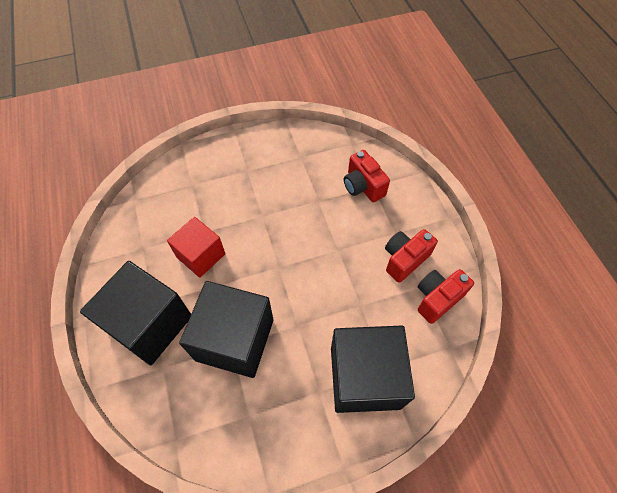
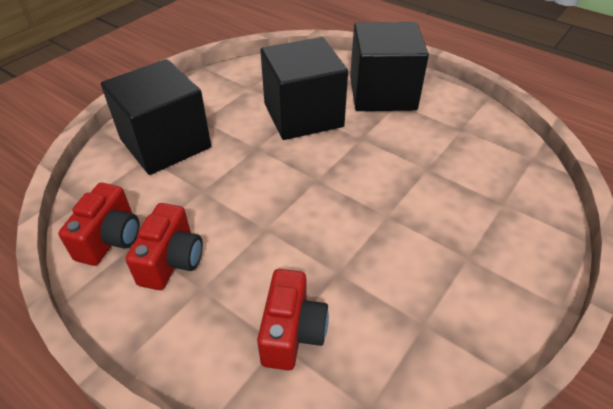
camera: 145 degrees right, 15 degrees down
(201, 255) = (403, 150): red cube -> none
(363, 186) = (292, 332): red camera -> red camera turned 75 degrees clockwise

